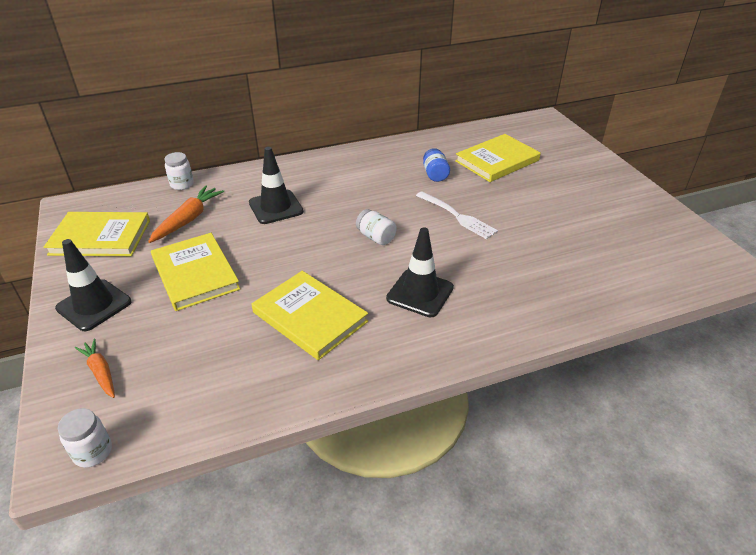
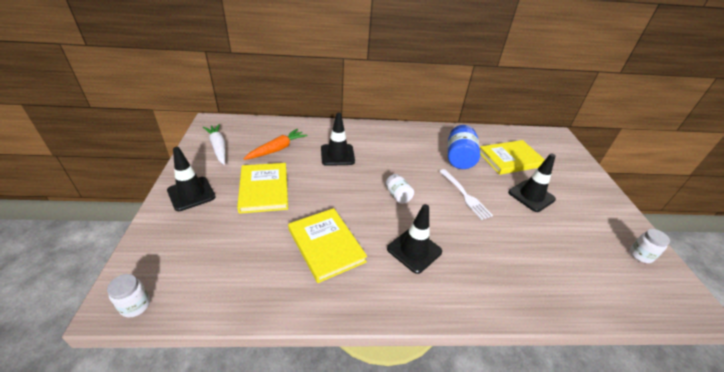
camera: 15 degrees right, 0 degrees up
(100, 237) = (218, 147): yellow book -> white carrot
(100, 372) = (171, 244): orange carrot -> none
(182, 184) = (284, 124): white jar -> white jar (640, 255)
(435, 174) = (459, 158): blue jar -> blue jar, size x1.73
(534, 197) = (531, 196): none -> black traffic cone

